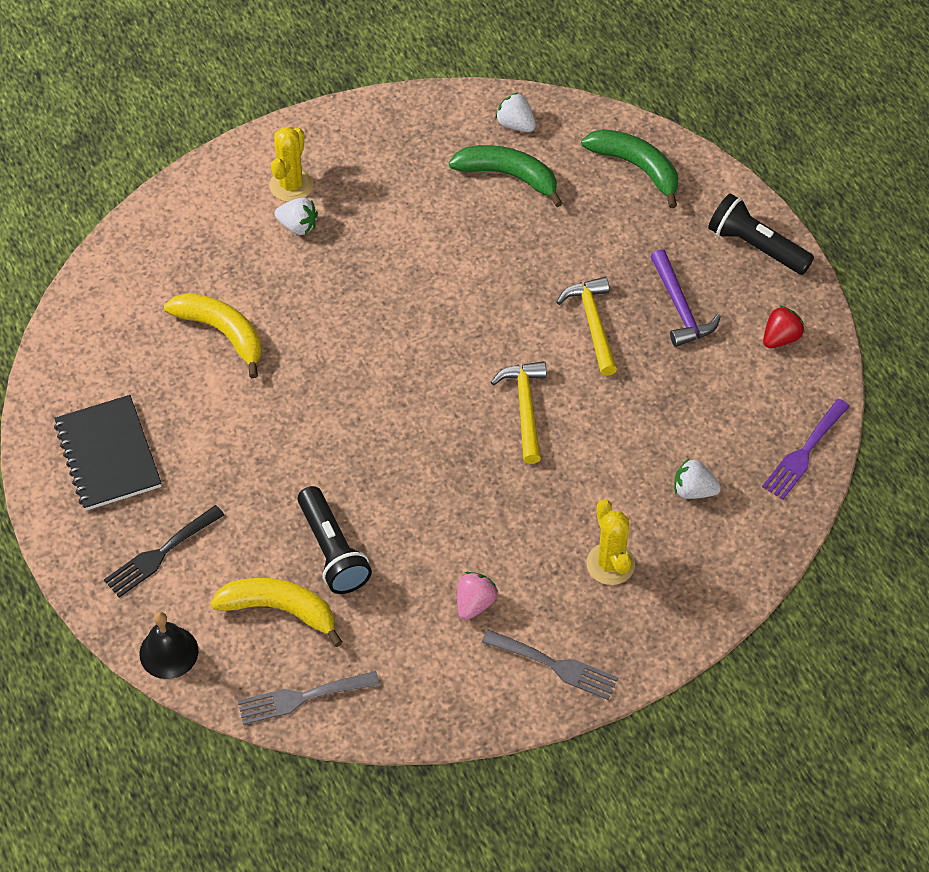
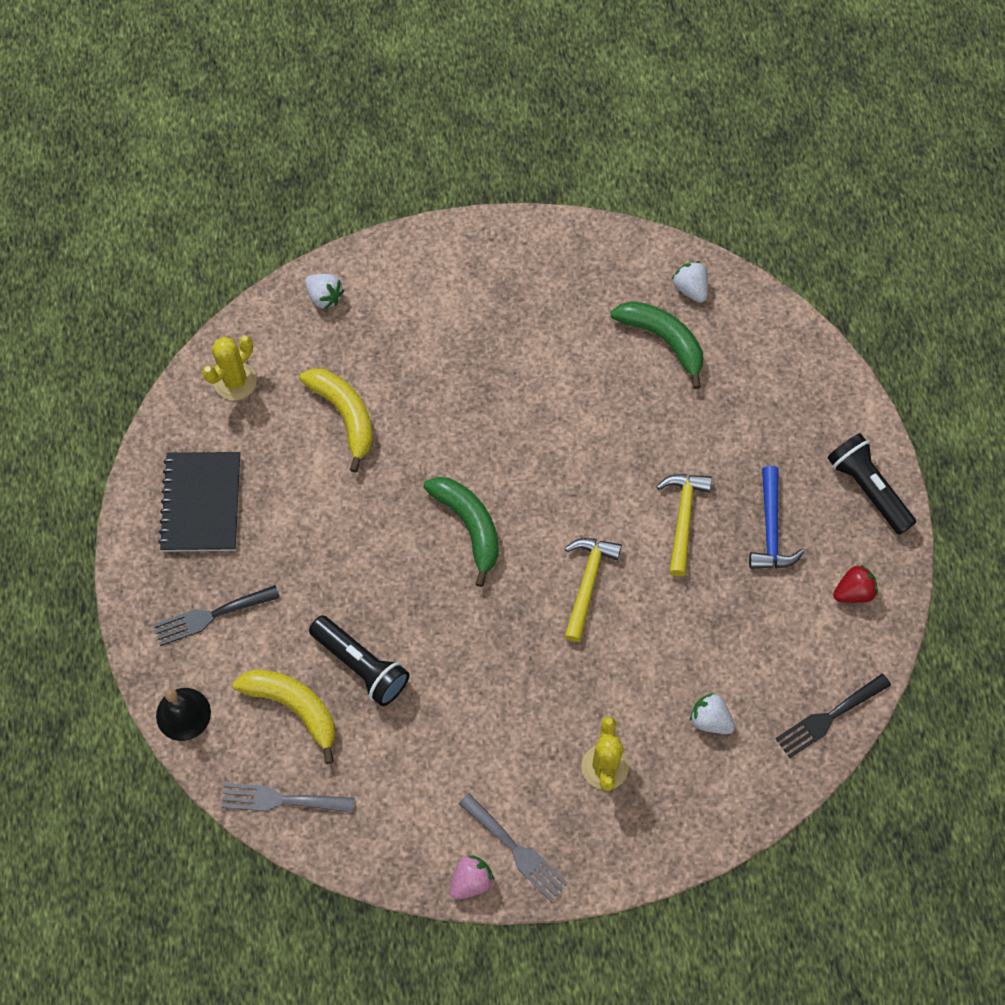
camera: 20 degrees right, 10 degrees up
(291, 185) = (461, 286): yellow cactus -> yellow cactus (235, 381)
(298, 226) = (452, 329): white strawberry -> white strawberry (324, 297)
(332, 551) = (361, 666): black flashlight -> black flashlight turned 45 degrees counterclockwise
(474, 603) = (467, 762): pink strawberry -> pink strawberry (471, 881)
(637, 167) = (787, 370): green banana -> green banana (469, 526)
(680, 308) = (771, 529): purple hammer -> blue hammer
(804, 453) = (828, 717): purple fork -> black fork

